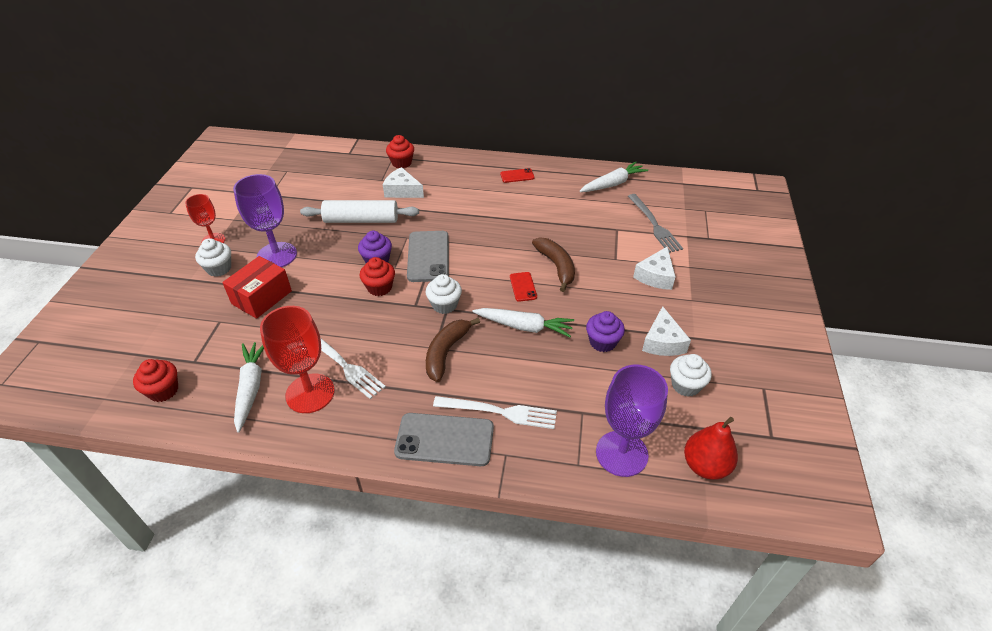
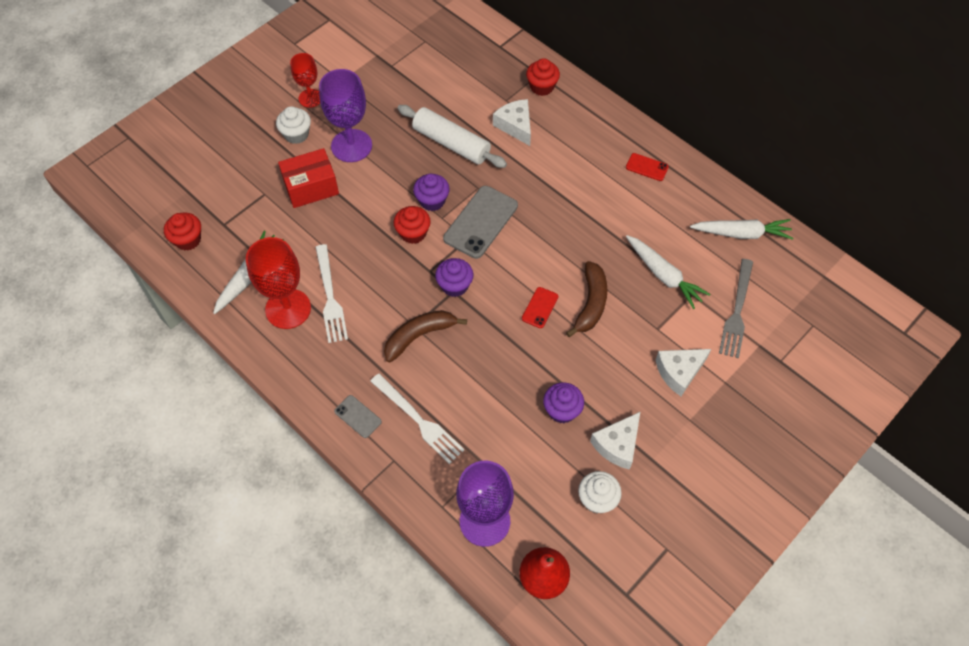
camera: 35 degrees right, 15 degrees up
(444, 305) = (454, 285): white cupcake -> purple cupcake
(444, 439) = (358, 416): grey phone -> grey phone, size x0.51
(524, 326) = (505, 351): white carrot -> white carrot (663, 275)

